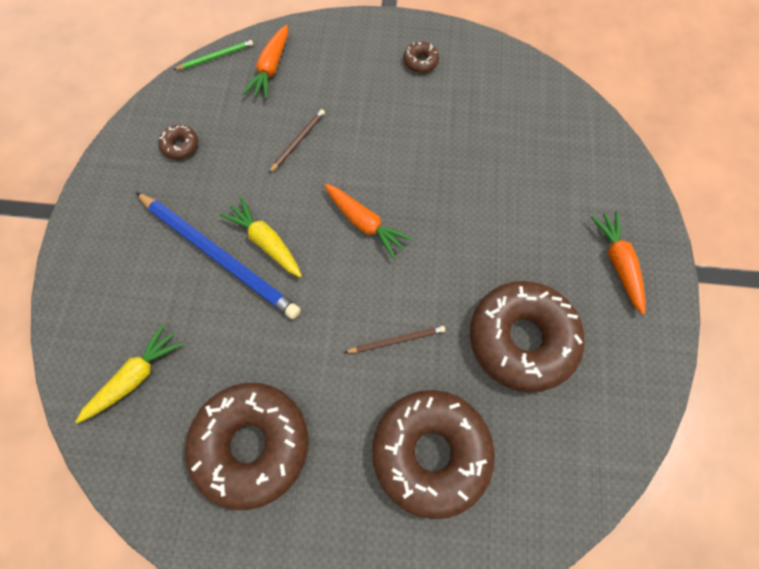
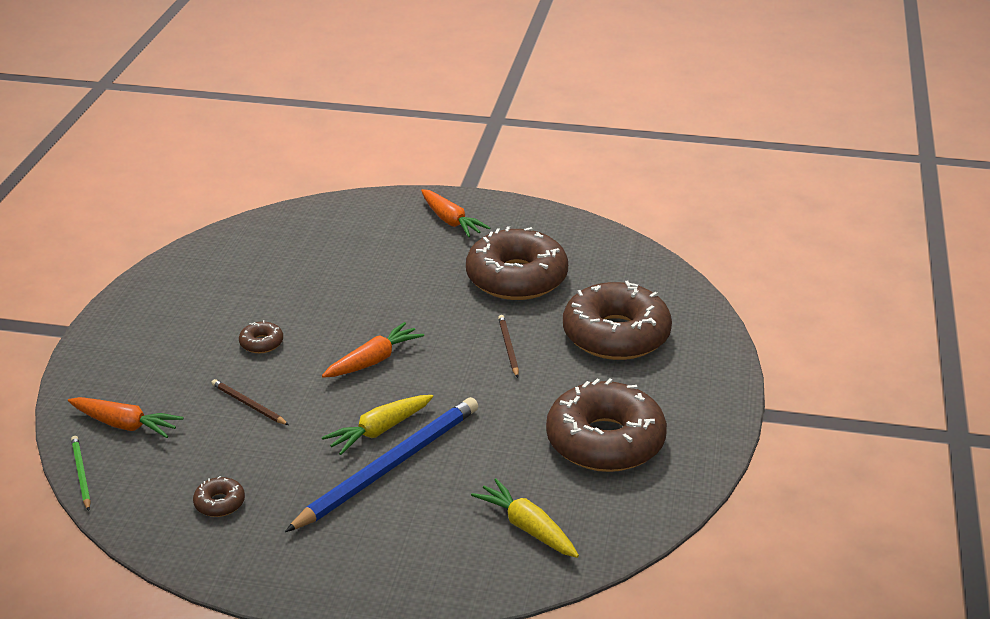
camera: 85 degrees left, 35 degrees down
(420, 61) = (168, 310): brown donut -> brown donut (261, 343)
(617, 263) = (451, 221): orange carrot -> orange carrot turned 120 degrees counterclockwise

